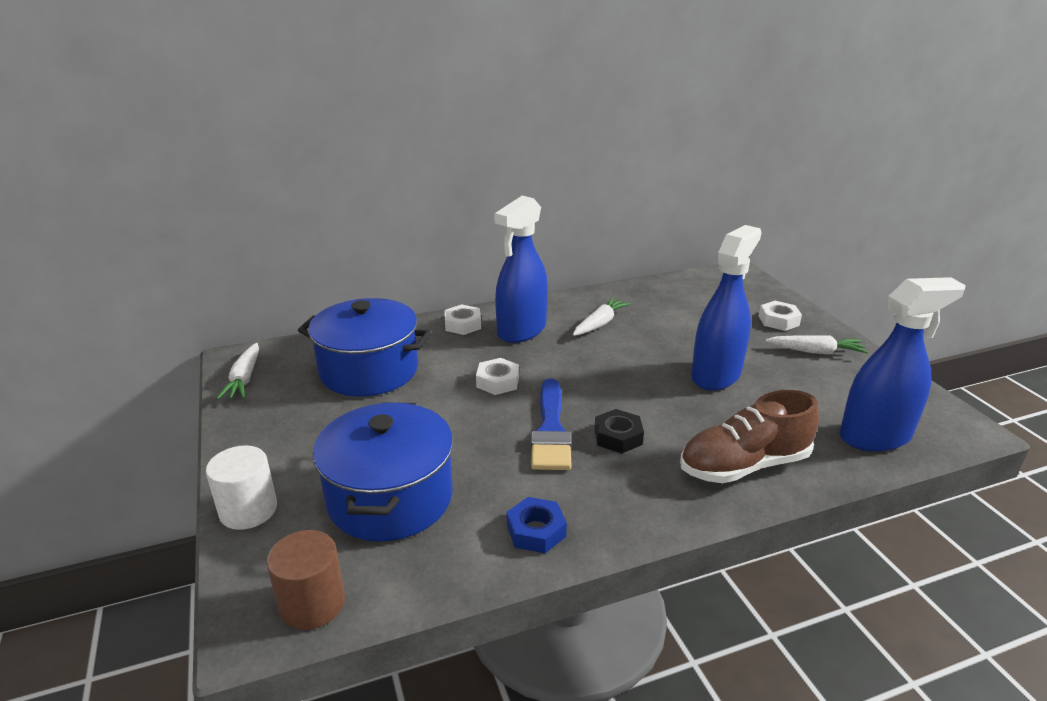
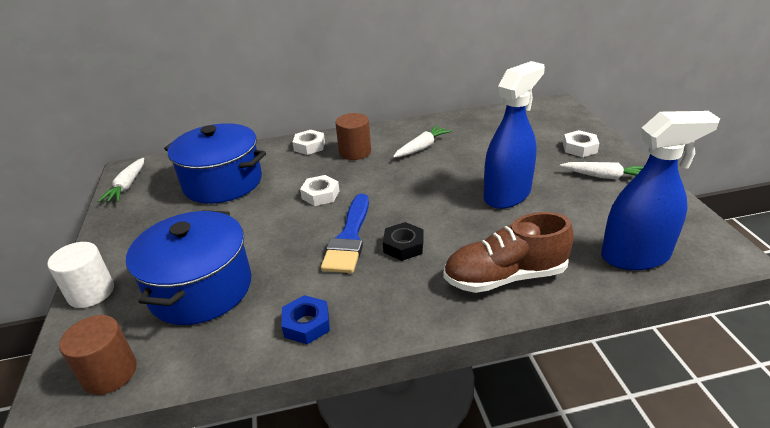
camera: 10 degrees right, 5 degrees up
(521, 330) = (355, 152): blue spray bottle -> brown cylinder

